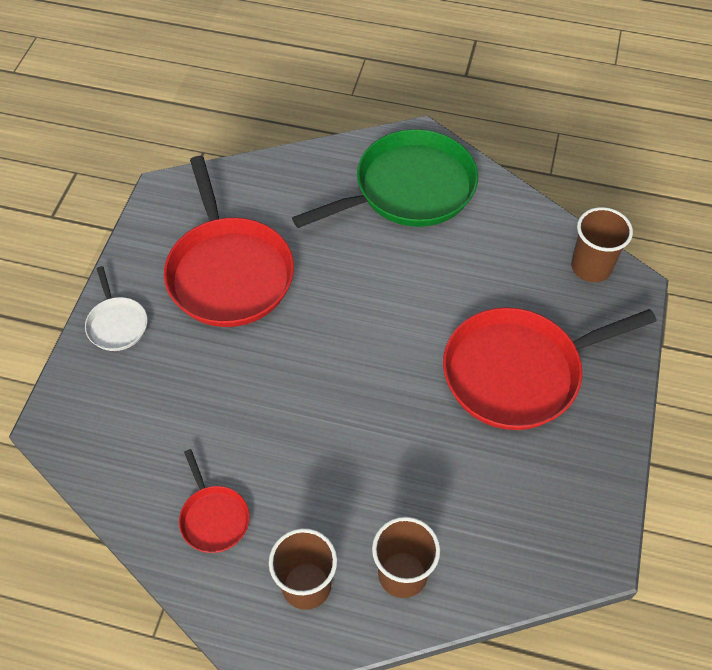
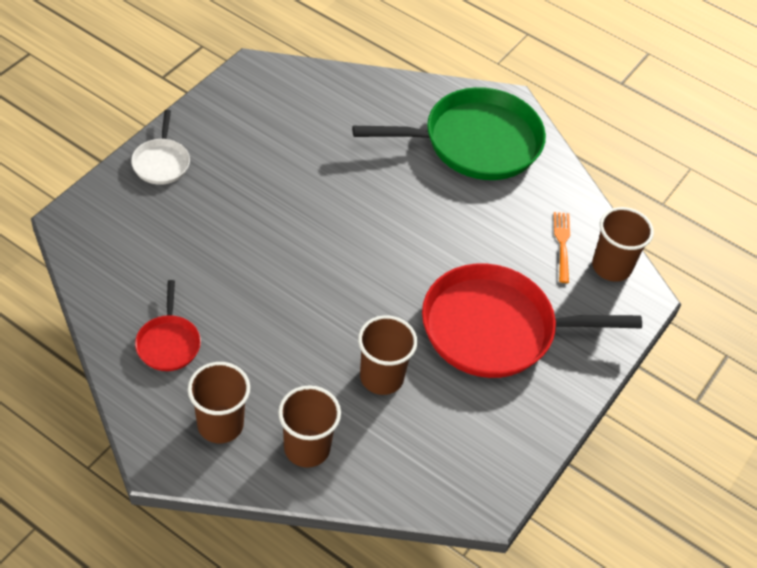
camera: 15 degrees right, 5 degrees down
(229, 272) = (278, 155): red pan -> none
(438, 467) = (381, 377): none -> brown cup
(536, 262) = (562, 244): none -> orange fork

